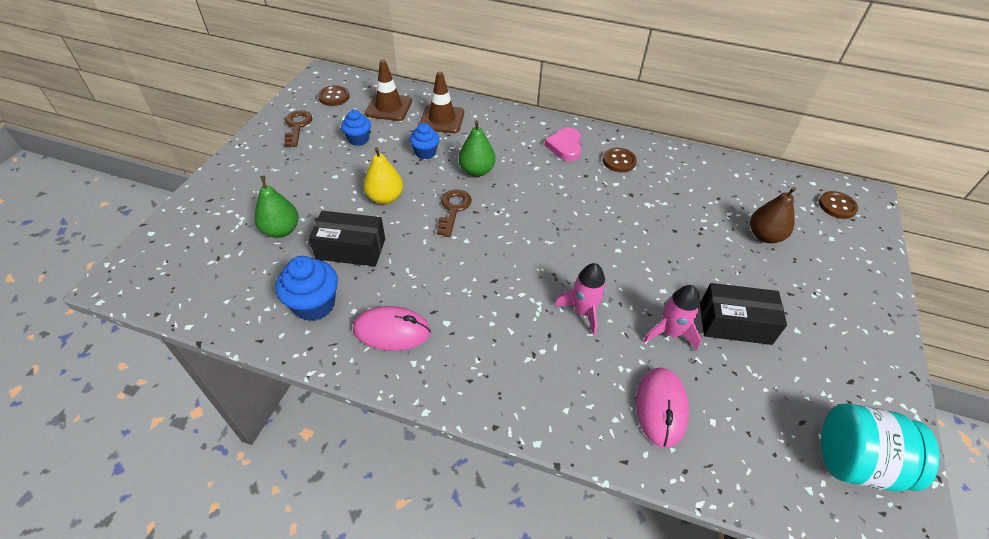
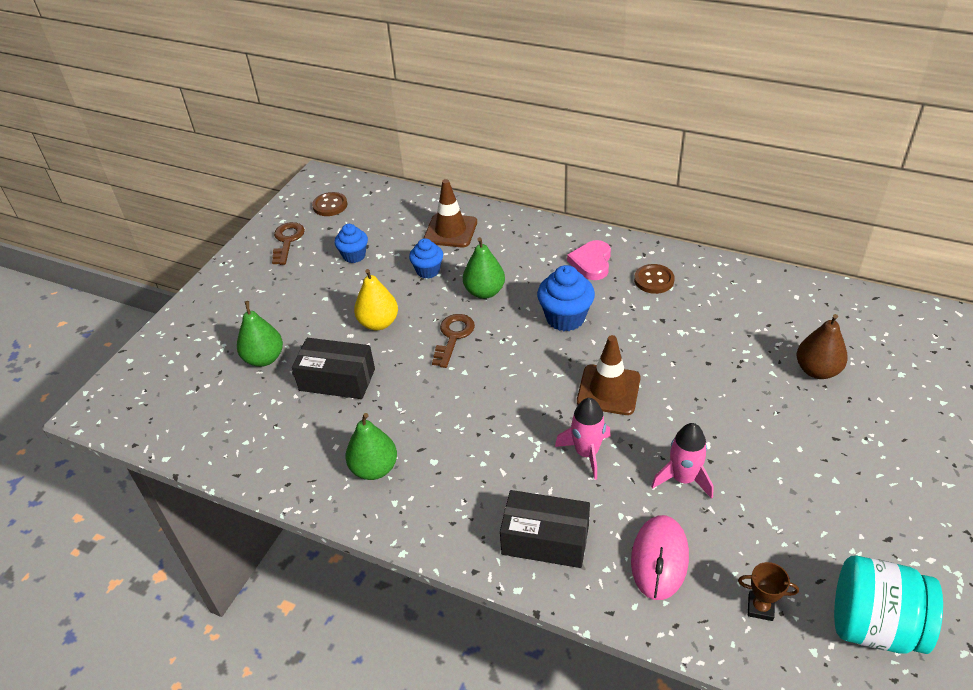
camera: 10 degrees right, 5 degrees down
(314, 305) = (295, 439): blue cupcake -> blue cupcake (565, 318)
(389, 107) = (391, 217): brown traffic cone -> brown traffic cone (608, 390)
(392, 331) = (374, 469): pink mouse -> green pear
(735, 323) = (761, 470): black box -> black box (545, 540)
(756, 450) = (760, 607): none -> brown trophy
(837, 206) = (916, 335): brown button -> none

